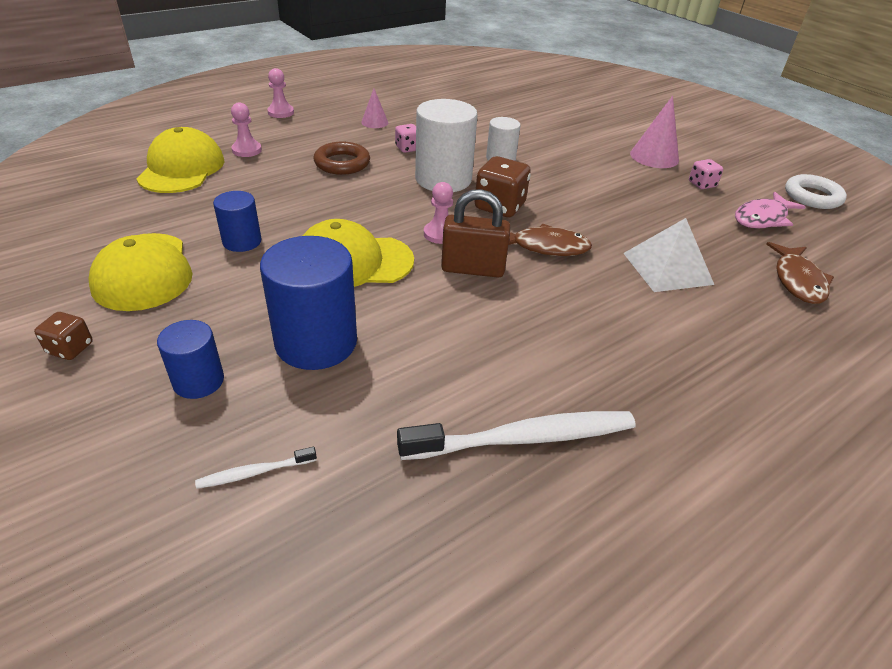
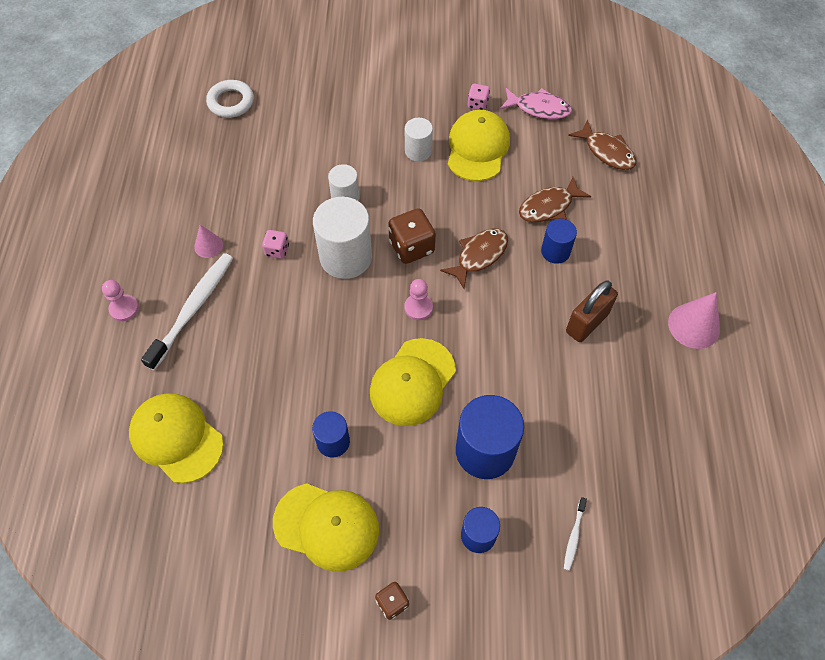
camera: 50 degrees left, 20 degrees up
(247, 150) = (181, 372): pink pawn -> none
(342, 163) = (264, 312): brown ring -> none
(473, 269) = (472, 315): brown padlock -> brown padlock (587, 323)
(524, 438) = (631, 390): white toothbrush -> white toothbrush (193, 309)
(601, 174) = (418, 151): none -> white cylinder
(623, 294) = (555, 251): none -> blue cylinder
(654, 157) = (421, 99): pink cone -> pink cone (694, 325)
(657, 201) = (477, 148): none -> yellow cap
(667, 268) = (549, 206): white pyramid -> brown fish
(762, 218) = (539, 108): pink fish -> pink fish turned 75 degrees counterclockwise
(812, 196) = (538, 58): white ring -> white ring (231, 102)

